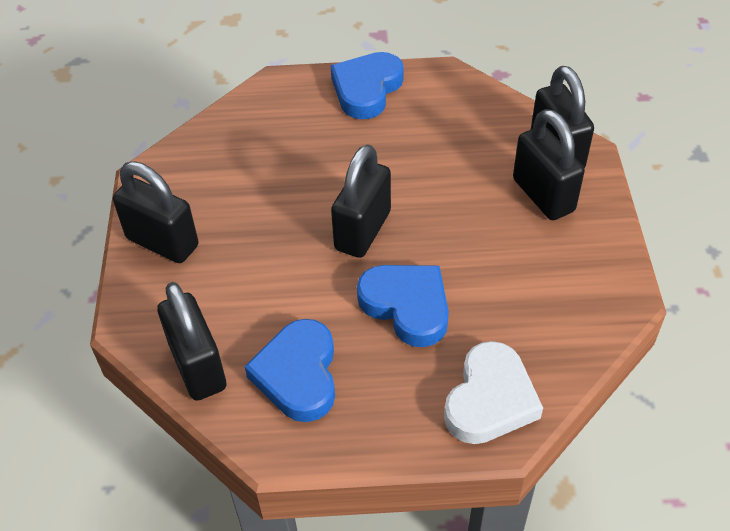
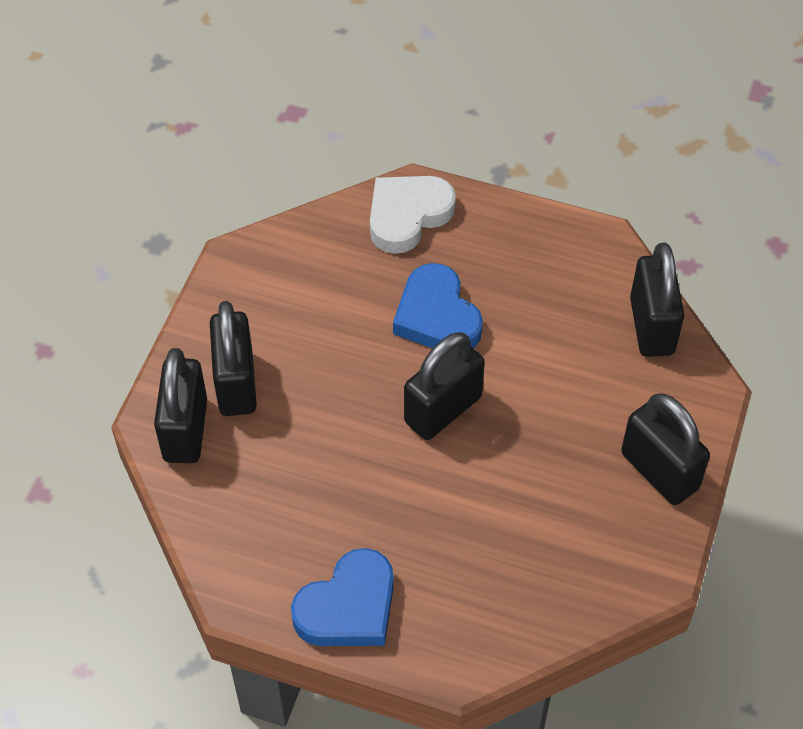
camera: 160 degrees left, 5 degrees up
(298, 375) = (562, 289): blue heart -> none

